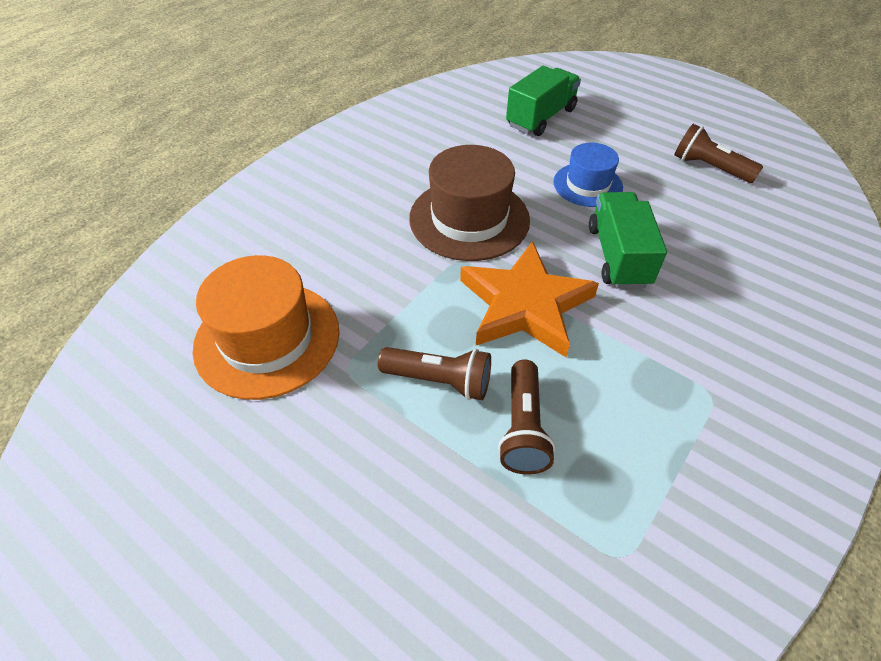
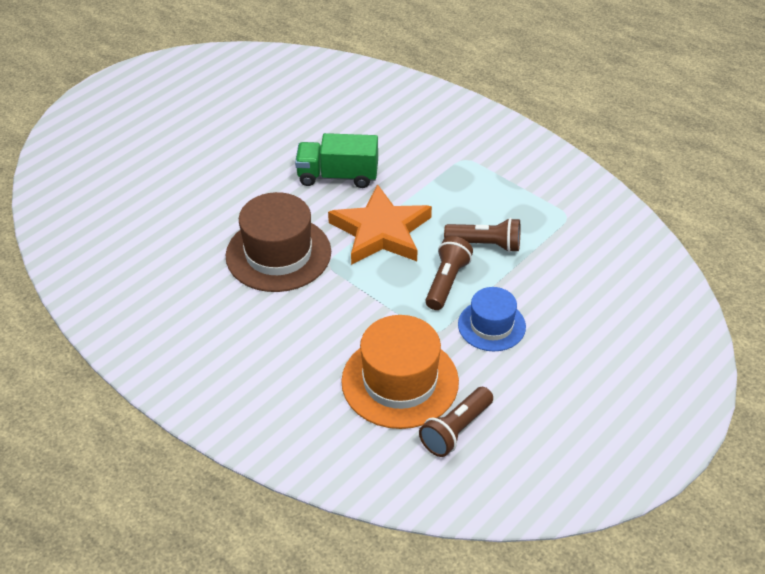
camera: 85 degrees left, 5 degrees down
(541, 118) = (140, 192): green truck -> none
(587, 185) = (249, 178): blue hat -> blue hat (491, 325)
(709, 168) = (244, 107): brown flashlight -> brown flashlight (456, 430)

